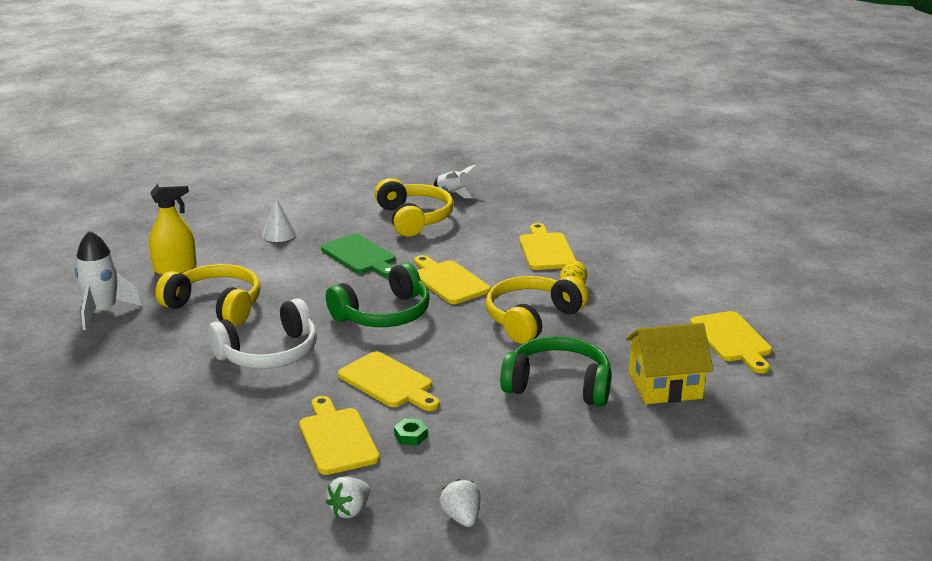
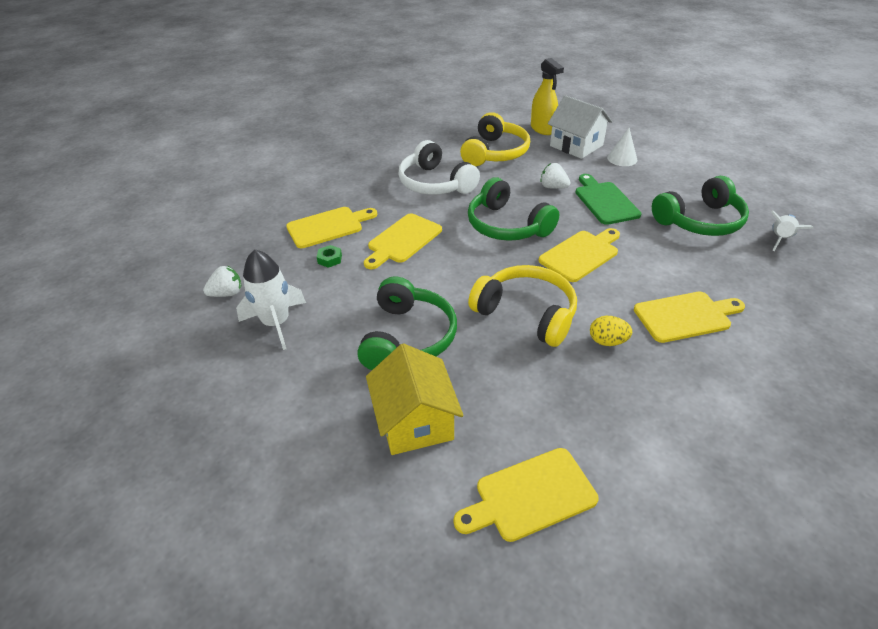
camera: 85 degrees right, 15 degrees up
(103, 311) = (475, 117): white rocket -> white rocket (276, 323)
(233, 254) = (576, 145): none -> white house
(350, 510) = (246, 243): white strawberry -> white strawberry (553, 187)
(360, 256) = (605, 201): green cutting board -> green cutting board turned 120 degrees clockwise
(414, 218) = (700, 221): yellow headphones -> green headphones

